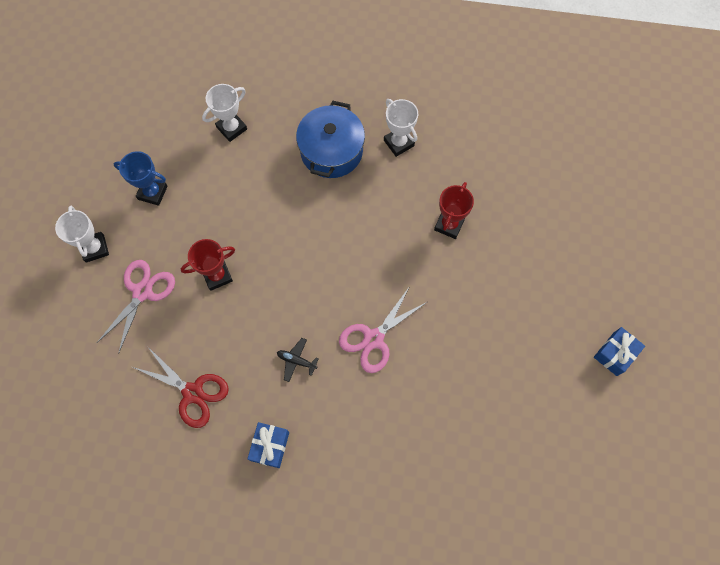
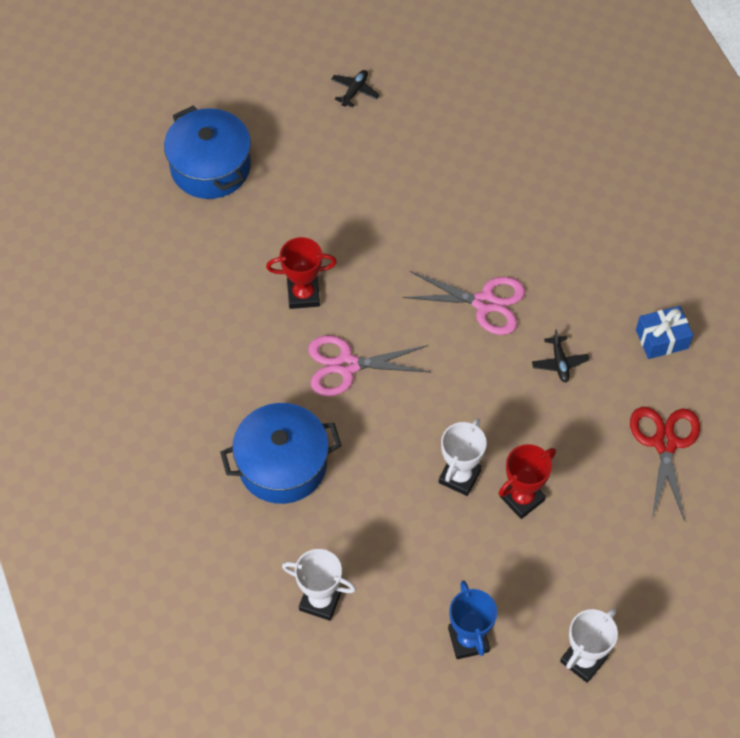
camera: 120 degrees left, 10 degrees down
(142, 292) = (596, 567): pink scissors -> pink scissors (347, 365)
(217, 275) = (522, 498): red trophy -> red trophy turned 75 degrees counterclockwise
(398, 143) = (226, 396): white trophy -> white trophy (459, 476)
(590, 218) = (210, 167): none -> blue pot
(615, 354) = (354, 91): blue gift -> black plane

